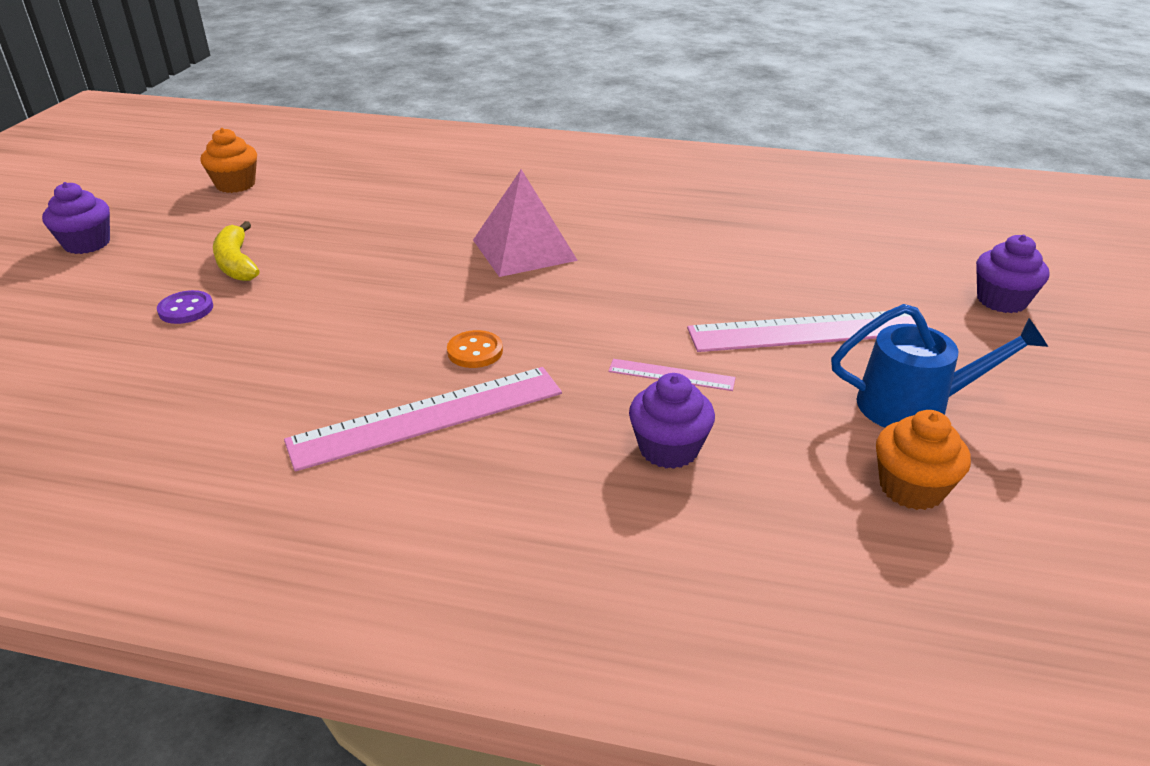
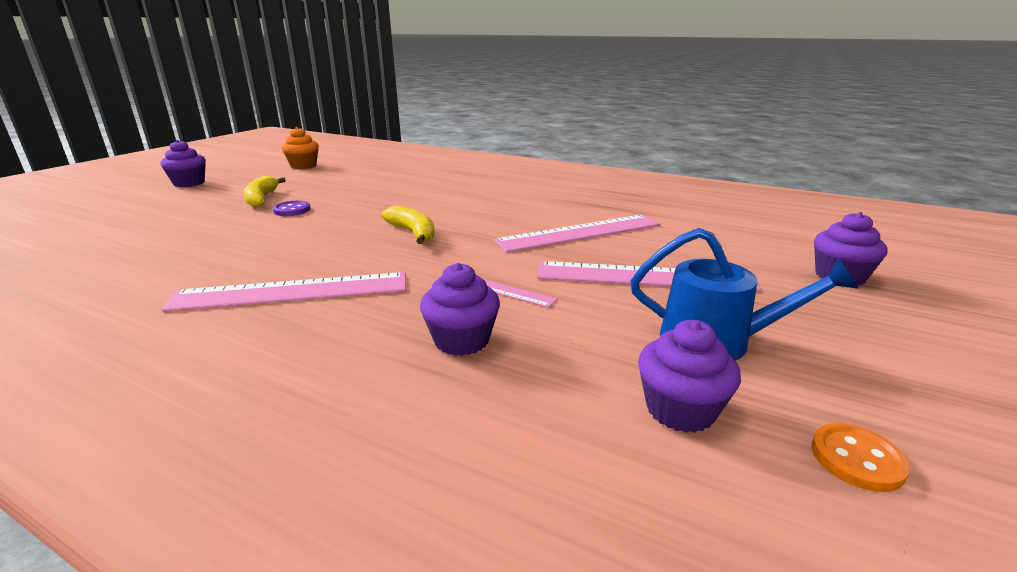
camera: 15 degrees right, 10 degrees down
(186, 309) = (205, 217): purple button -> purple button (292, 210)
(475, 351) = (365, 258): orange button -> orange button (857, 459)
(502, 300) = (413, 233): none -> yellow banana
(524, 250) = (453, 209): pink pyramid -> none
(705, 272) = (580, 233): none -> pink ruler
(911, 488) = (680, 409): orange cupcake -> purple cupcake

